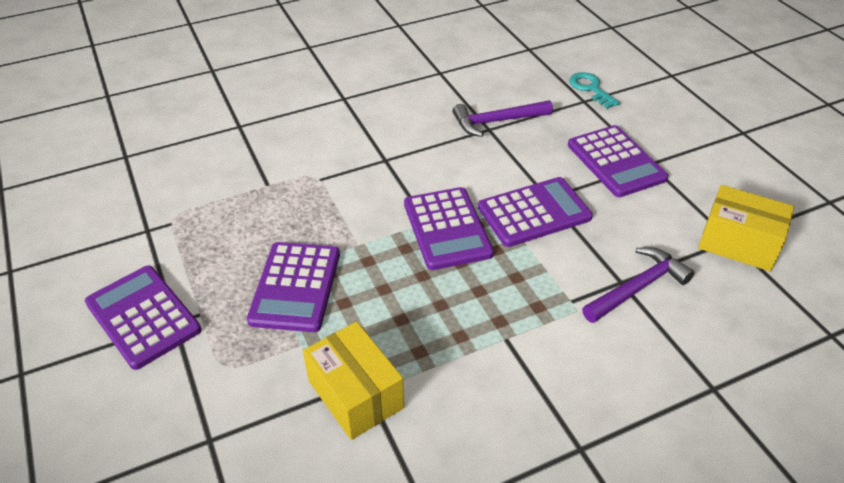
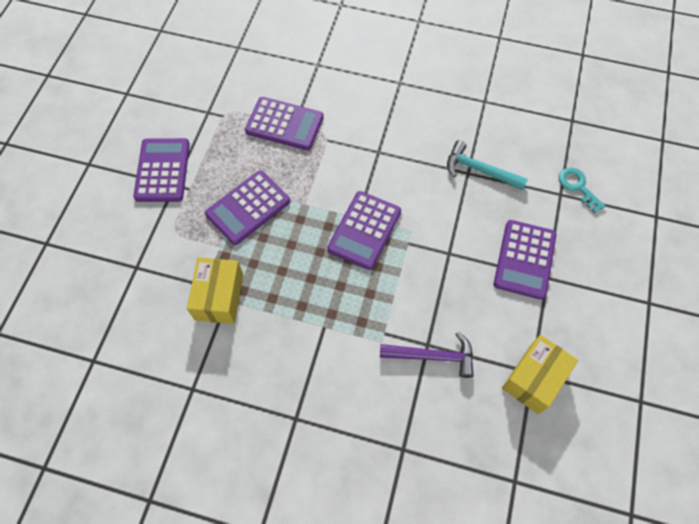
camera: 40 degrees right, 20 degrees up
(497, 121) = (480, 170): purple hammer -> turquoise hammer
(534, 213) = (428, 258): purple calculator -> purple calculator (284, 124)
(590, 88) = (578, 187): turquoise key -> turquoise key turned 45 degrees counterclockwise
(738, 243) = (534, 379): yellow box -> yellow box turned 60 degrees clockwise

